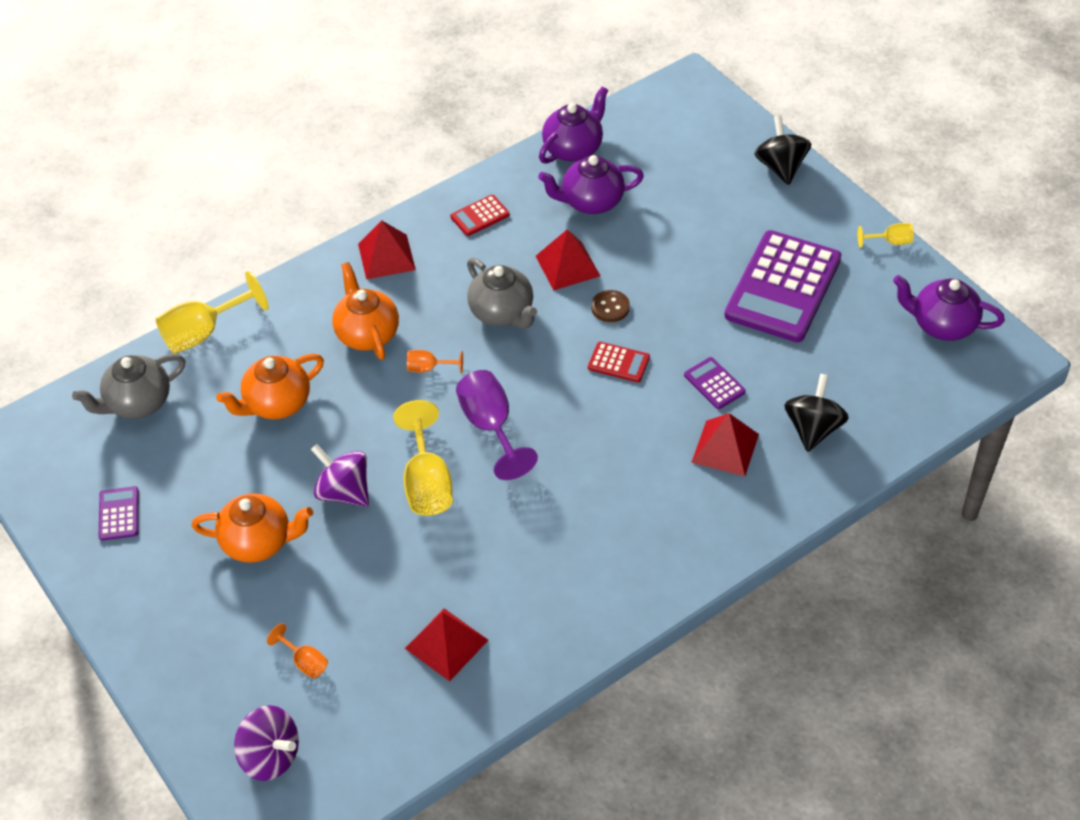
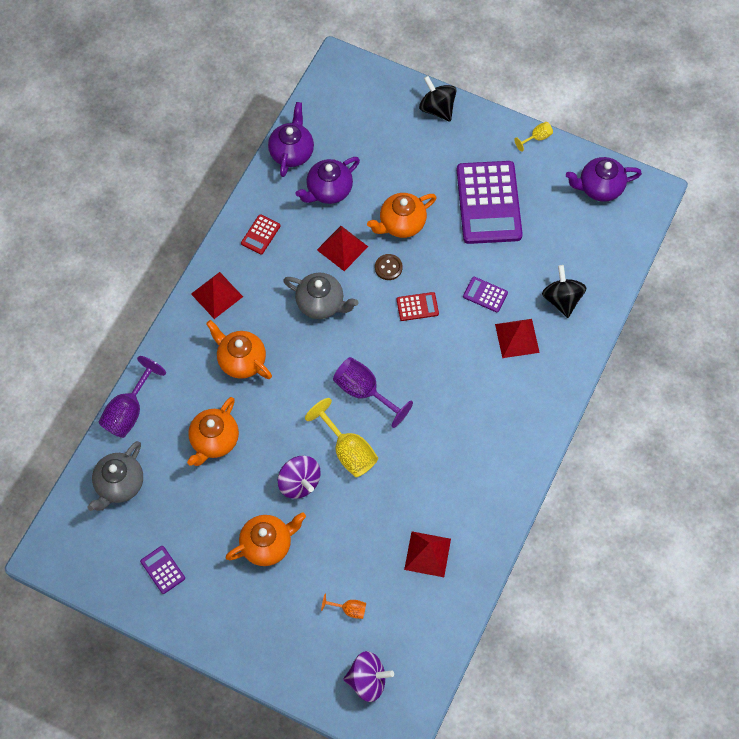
camera: 30 degrees left, 15 degrees up
(204, 332) = (129, 411): yellow goblet -> purple goblet
(344, 491) = (299, 482): purple spinning top -> purple spinning top turned 135 degrees counterclockwise
(429, 368) = (298, 367): orange goblet -> none
(657, 268) = (401, 224): none -> orange teapot

